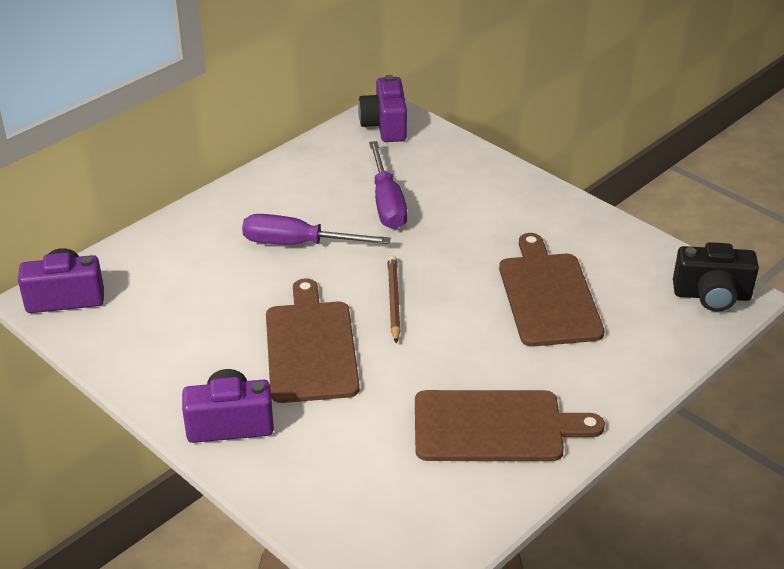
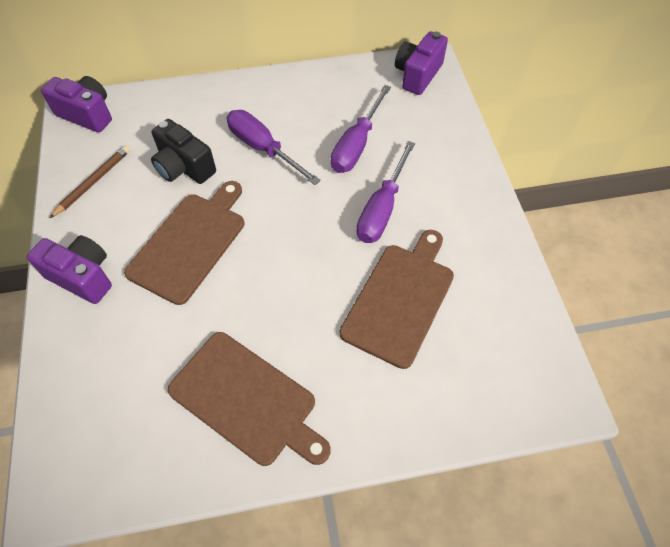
camera: 35 degrees right, 20 degrees up
(393, 300) = (282, 235): brown pencil -> brown pencil (93, 182)
(463, 240) = (382, 209): none -> purple screwdriver
(712, 295) = (541, 383): black camera -> black camera (184, 167)

